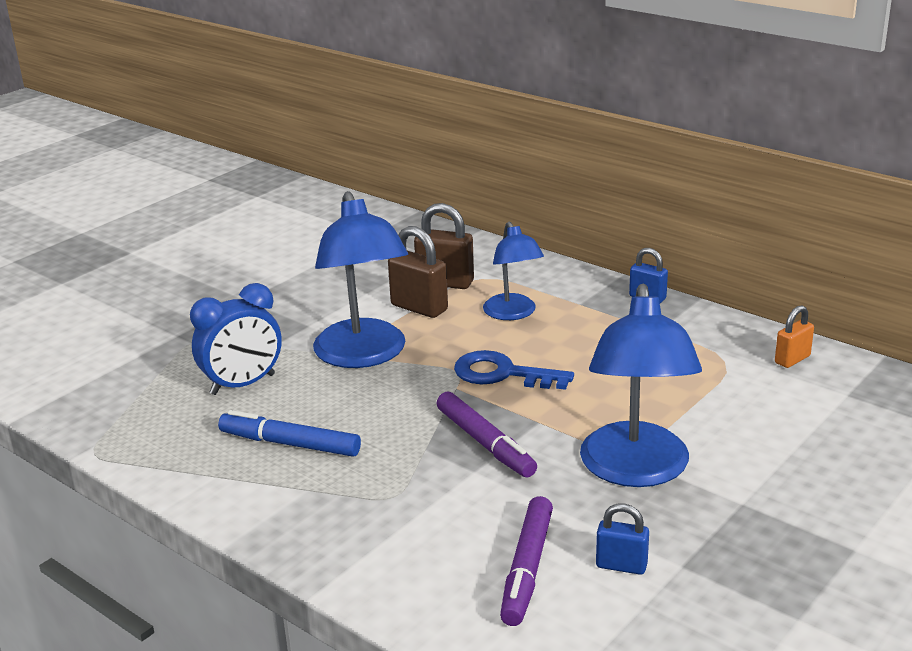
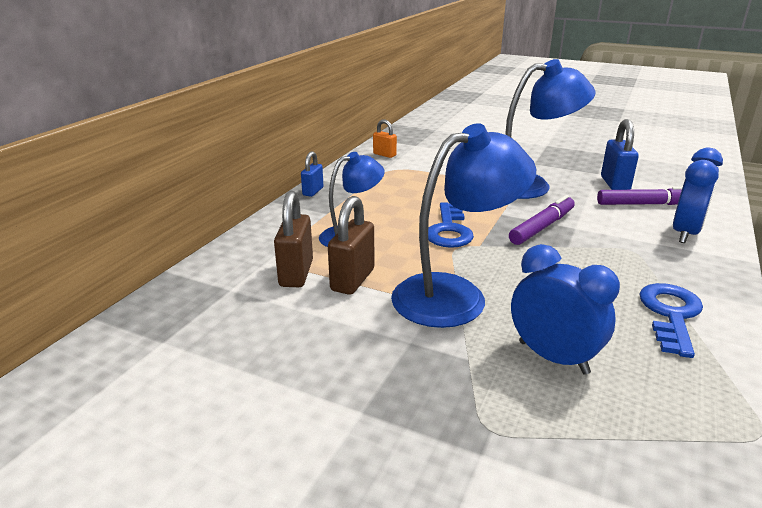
camera: 105 degrees left, 0 degrees up
(254, 471) = (670, 314): none -> blue key
(290, 444) = (618, 305): blue marker -> none
(415, 566) = (685, 233): none -> blue clock
(621, 565) = (614, 184): blue padlock -> blue padlock, size x1.62

